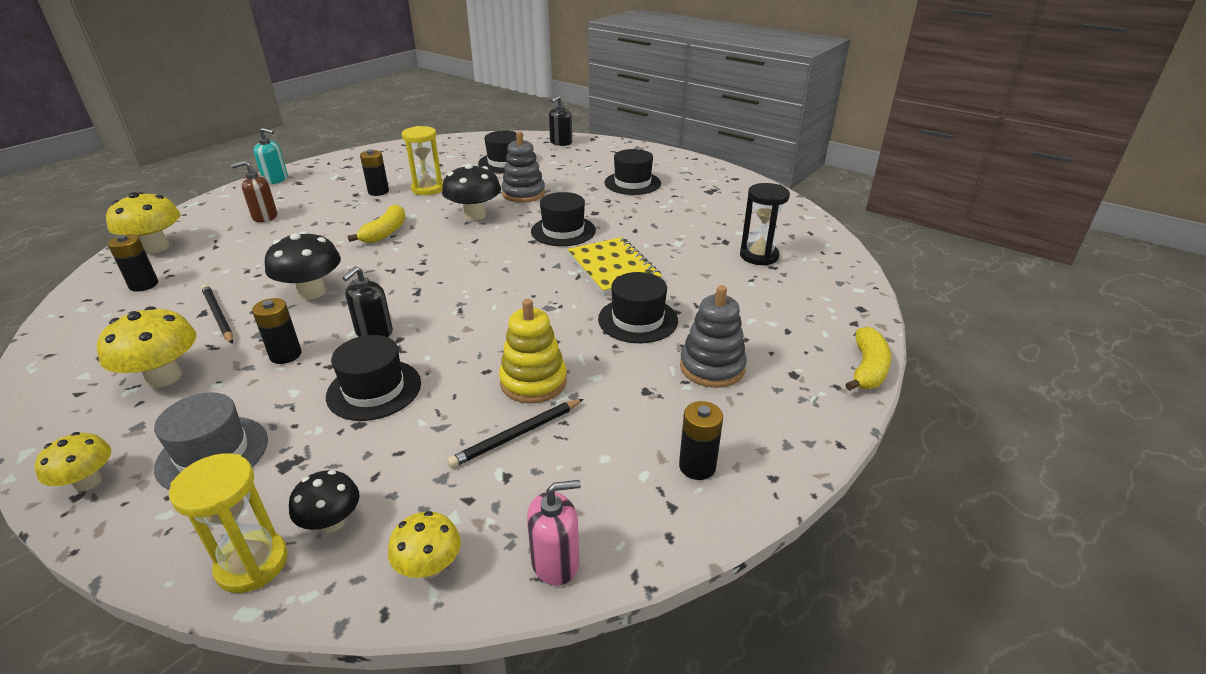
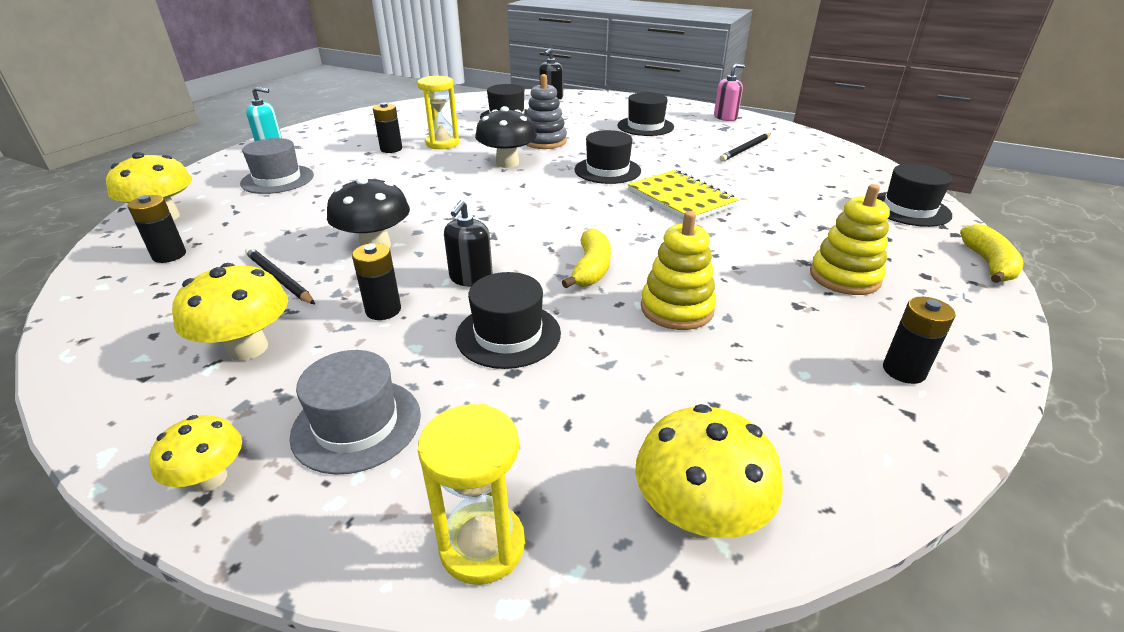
camera: 10 degrees left, 0 degrees up
(264, 216) = (277, 179): brown soap dispenser -> grey hat
(332, 522) = (551, 482): black mushroom -> none
(385, 232) = (422, 184): yellow banana -> yellow banana (591, 269)
(429, 567) = (698, 515): yellow mushroom -> yellow mushroom, size x1.62
(517, 435) = (697, 363): black pencil -> black pencil (745, 149)
(555, 562) = (833, 488): pink soap dispenser -> pink soap dispenser (725, 117)
(638, 320) = (739, 241): black hat -> black hat (909, 209)
(712, 367) = (844, 277): grey stacking toy -> yellow stacking toy
(759, 256) = (811, 178): black hourglass -> none

